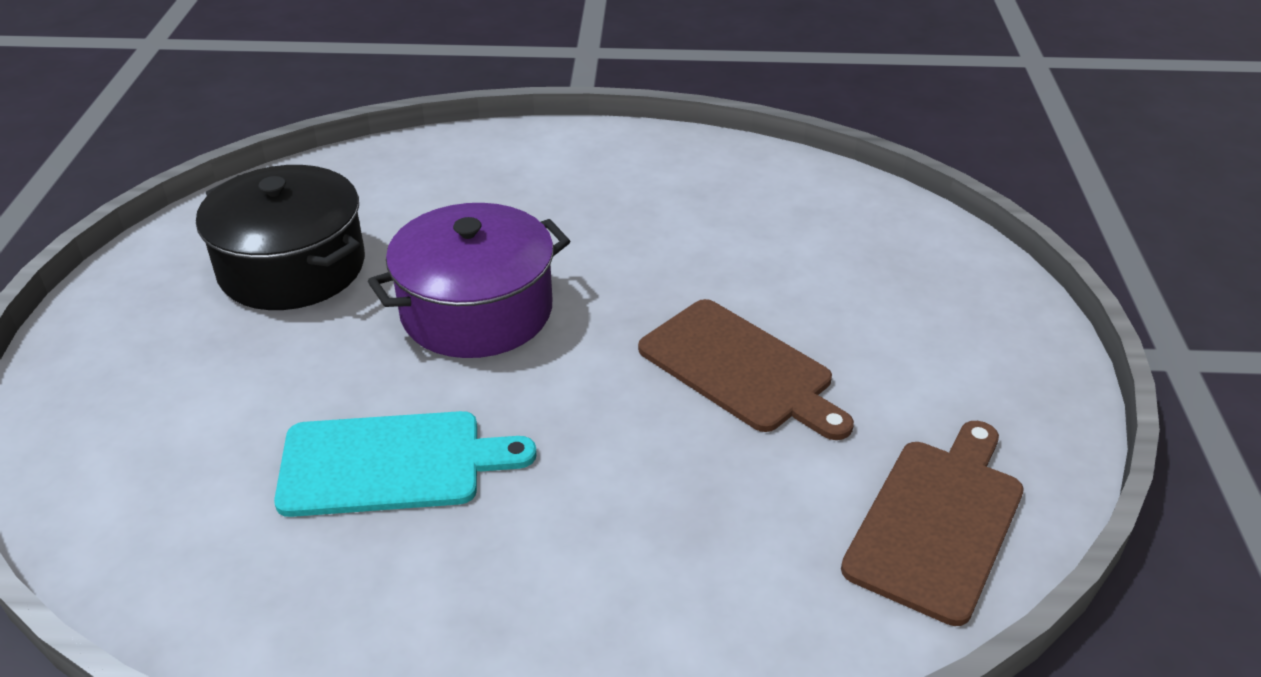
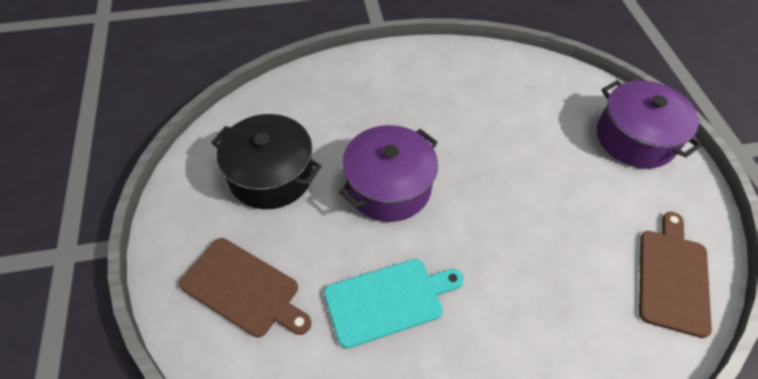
camera: 15 degrees left, 15 degrees up
(740, 369) = (541, 200): brown cutting board -> brown cutting board (243, 289)
(966, 307) = (635, 138): none -> purple pot

